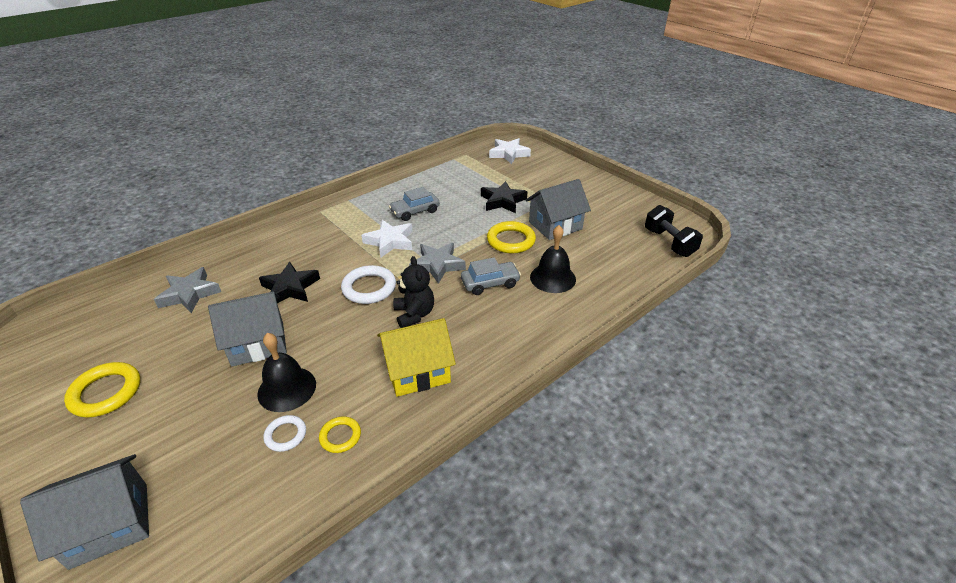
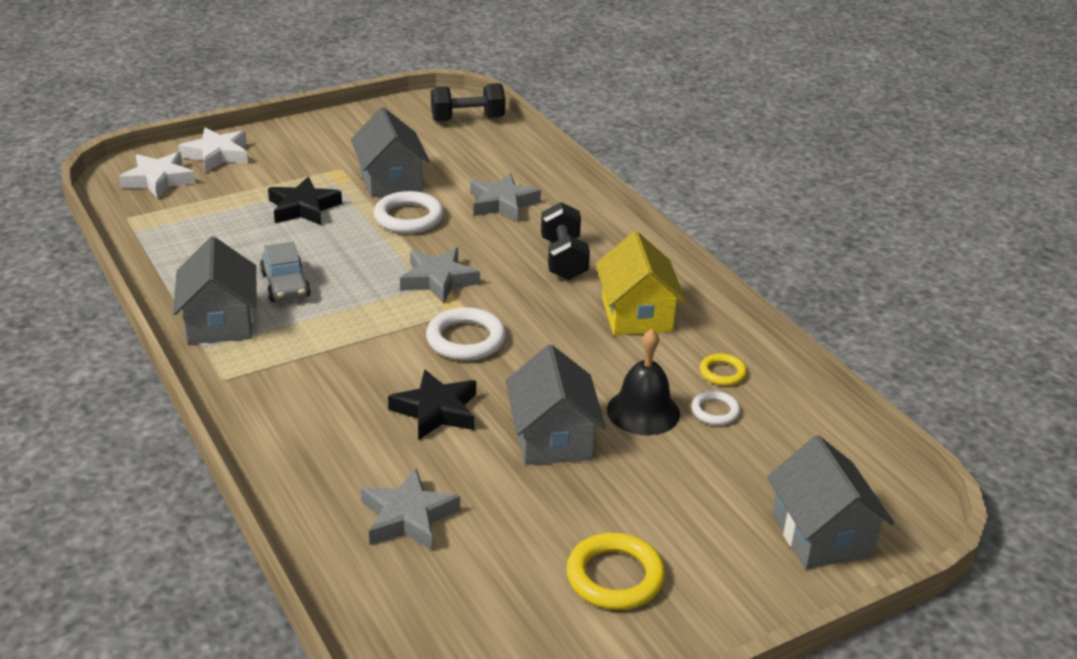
camera: 80 degrees left, 5 degrees down
(373, 200) = (220, 322): none -> grey house
(390, 241) = (358, 314): white star -> white star (217, 155)
(414, 314) = (536, 308): black teddy bear -> none
(486, 320) = (563, 259): none -> black dumbbell
(490, 283) = (495, 246): grey car -> none
(511, 240) = (408, 217): yellow ring -> white ring
(553, 278) = (502, 203): black bell -> grey star

